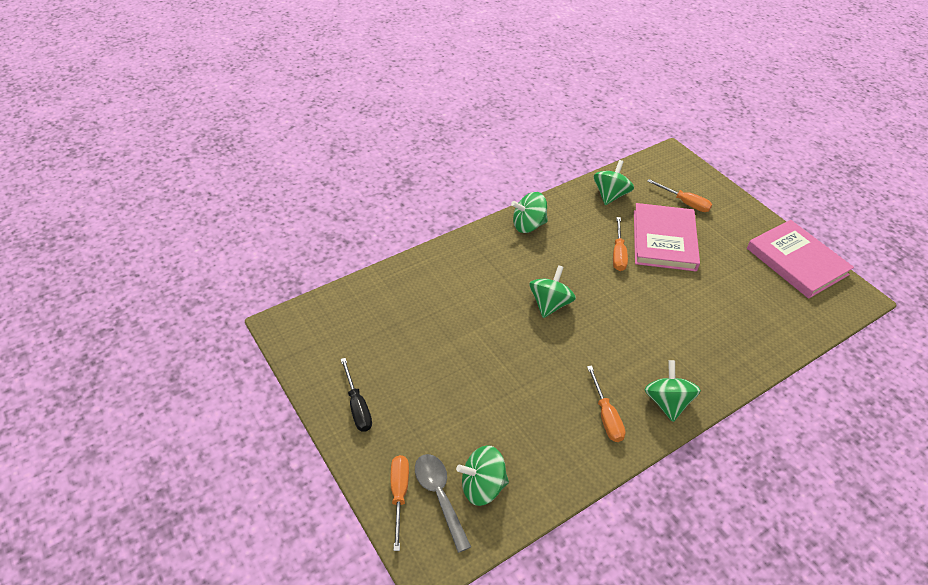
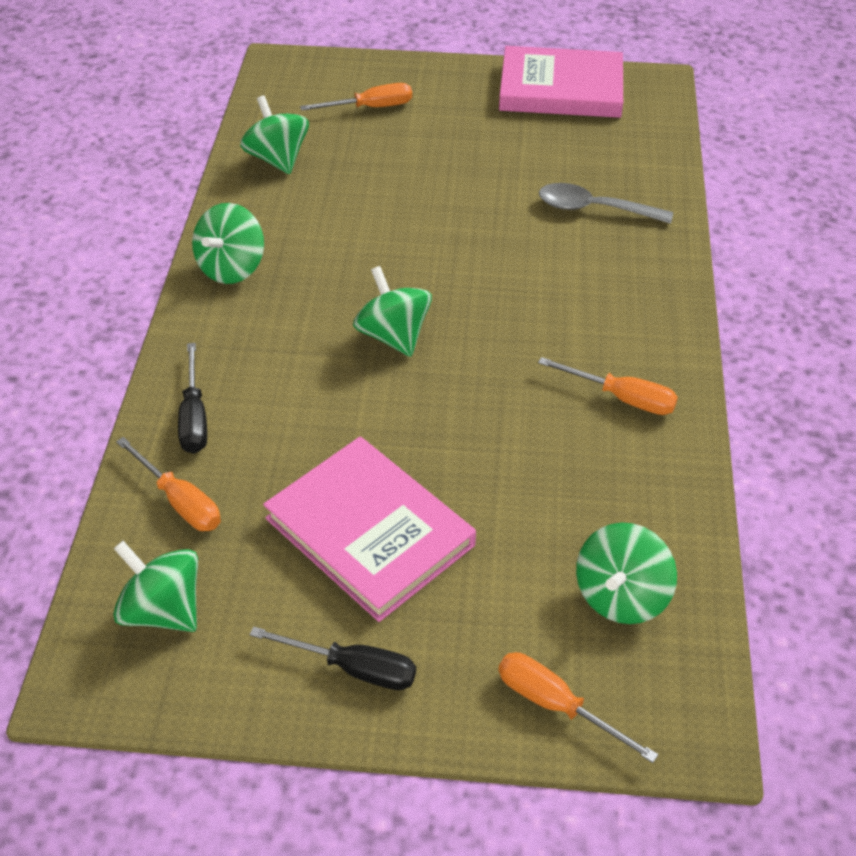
camera: 50 degrees left, 0 degrees up
(435, 269) = (194, 417): none -> black screwdriver
(439, 496) = (597, 656): grey spoon -> grey spoon (594, 209)
(618, 254) = (383, 218): orange screwdriver -> orange screwdriver (180, 501)
(664, 240) = (408, 165): pink book -> pink book (369, 532)
(667, 402) = (652, 329): green spinning top -> green spinning top (163, 610)

